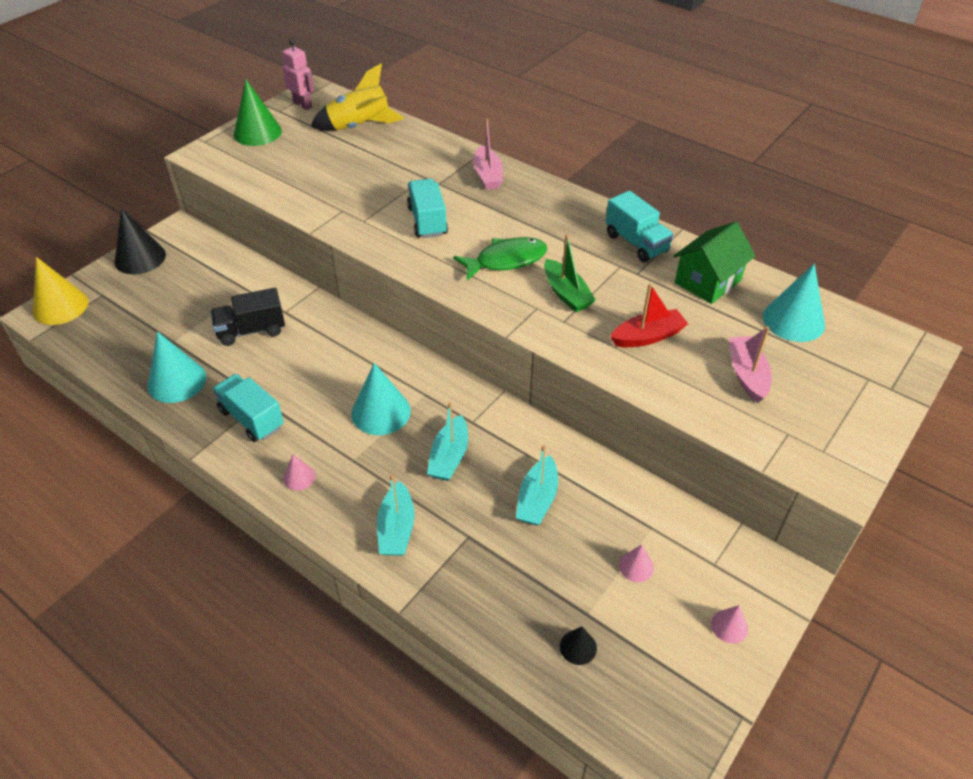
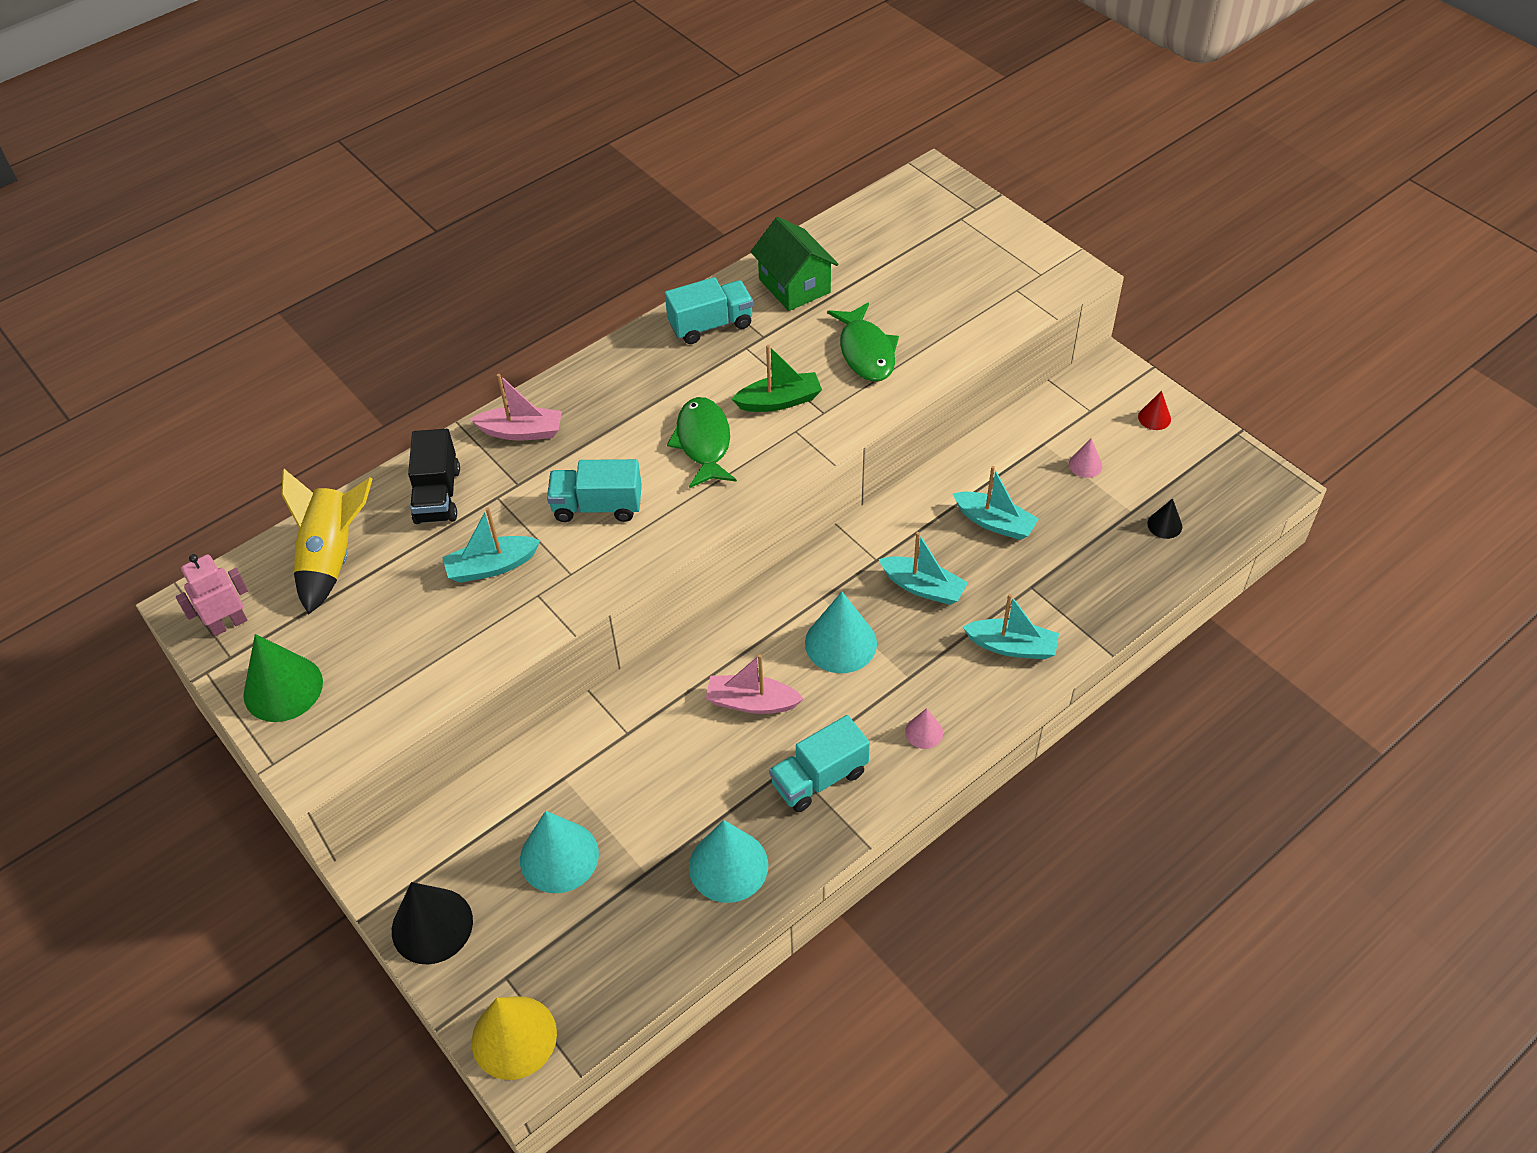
camera: 75 degrees left, 5 degrees up
(251, 331) = (654, 774): black truck -> black truck (438, 495)
(363, 187) = (492, 566): none -> turquoise boat
(647, 336) = (866, 352): red boat -> green fish
(729, 626) = (1154, 418): pink cone -> red cone
(747, 375) = (937, 295): pink boat -> pink boat (752, 702)
(793, 320) = (871, 242): turquoise cone -> turquoise cone (559, 856)

